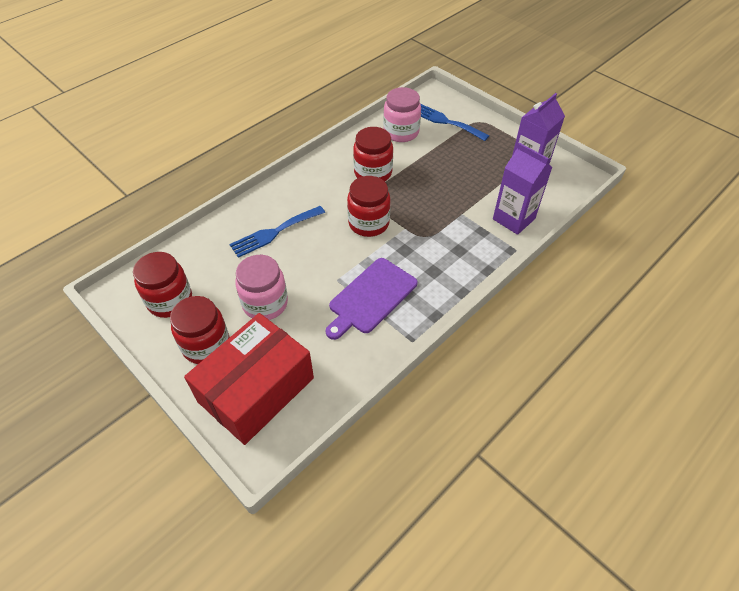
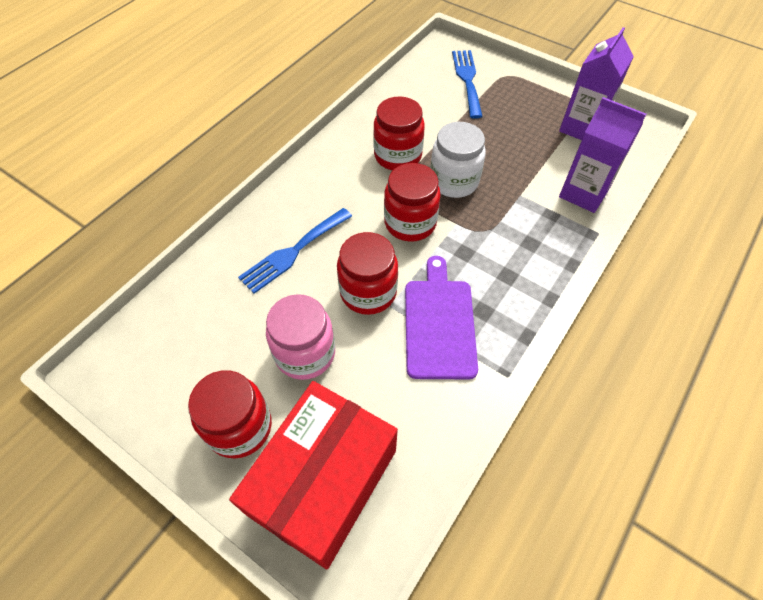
camera: 10 degrees left, 5 degrees up
(170, 300) = (175, 369): red jar -> red jar (368, 292)
(371, 297) = (439, 323): purple cutting board -> purple cutting board turned 150 degrees clockwise
(401, 132) = (418, 99): pink jar -> none
(412, 197) = (454, 181): none -> white jar
(445, 121) = (467, 80): blue fork -> blue fork turned 60 degrees clockwise

